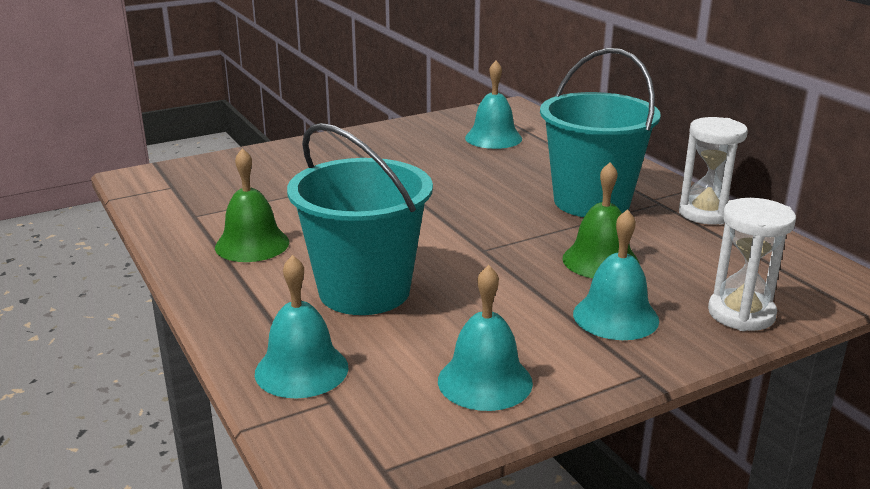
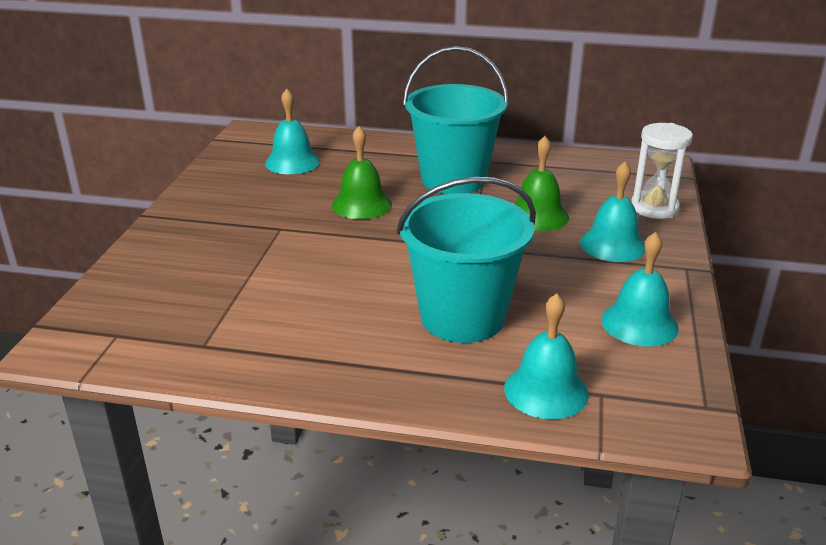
camera: 50 degrees left, 5 degrees up
(252, 244) = (310, 336): green bell -> green bell (361, 204)
(705, 213) = (524, 156): white hourglass -> none

